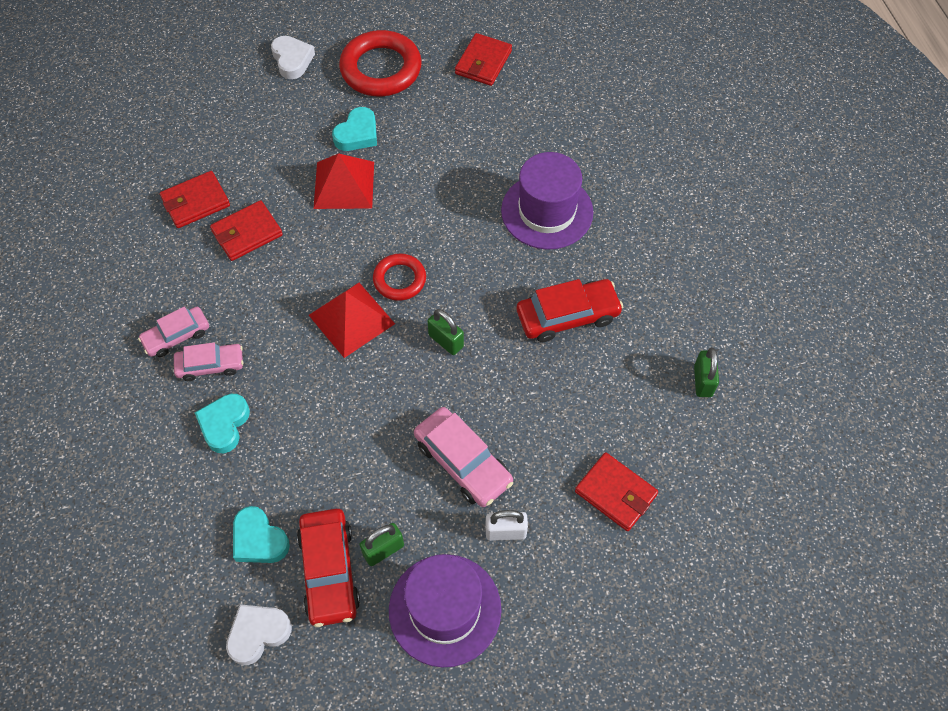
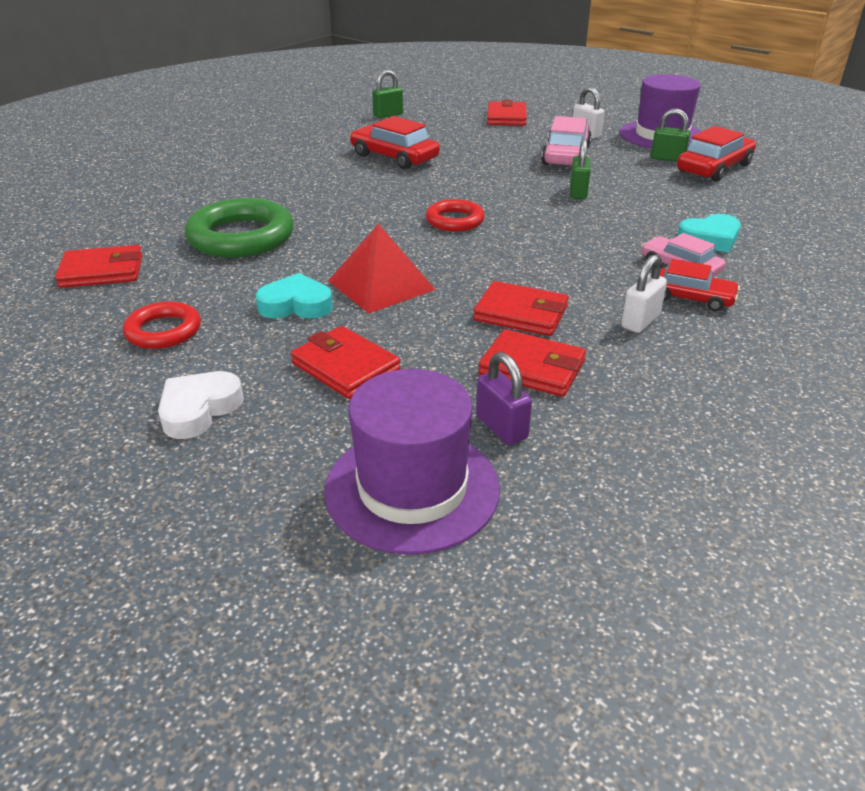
camera: 125 degrees left, 25 degrees down
(168, 159) = (501, 427): none -> purple padlock
(176, 336) = (690, 297): pink car -> red car
(182, 286) = (640, 321): none -> white padlock
(258, 634) = (792, 174): white heart -> none
(259, 539) = (748, 194): turquoise heart -> none
(274, 126) = (345, 367): none -> red wallet
(351, 319) = (526, 226): red pyramid -> none
(381, 69) = (163, 331): red ring -> red ring, size x0.58
(446, 341) = (483, 187): green padlock -> green padlock (578, 193)
(479, 144) = (241, 237): none -> green ring
(547, 211) = (295, 188): purple hat -> purple hat (412, 488)

